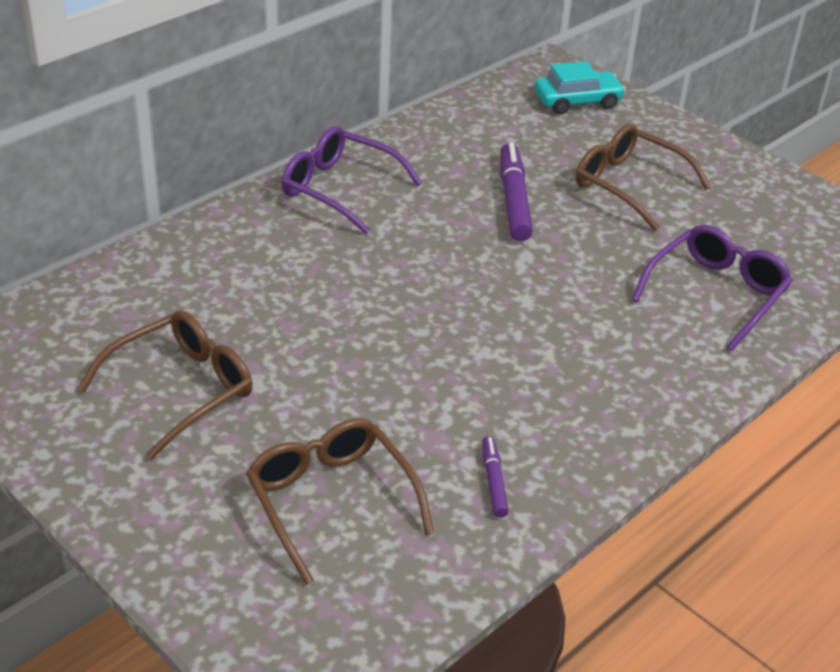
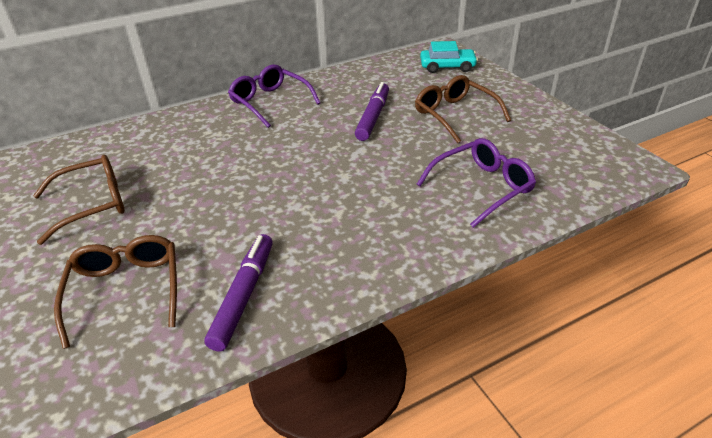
camera: 20 degrees right, 0 degrees up
(493, 481) = (244, 295): purple marker -> purple marker, size x1.90

